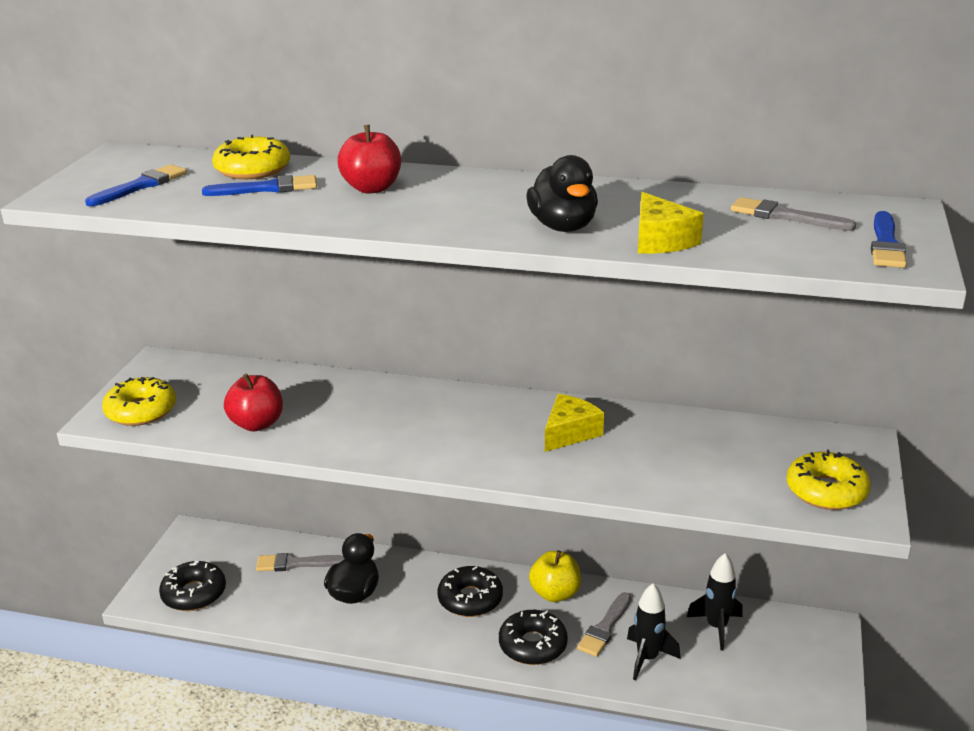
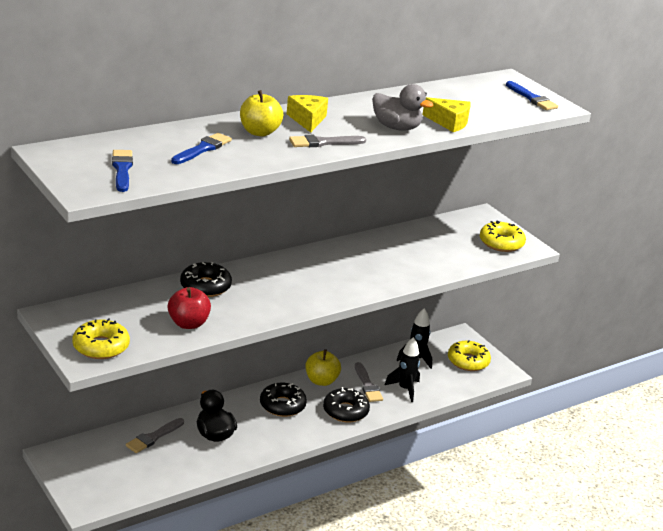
camera: 50 degrees left, 0 degrees up
(194, 594) = (115, 485): black donut -> black donut (205, 286)
(253, 169) = (163, 139): yellow donut -> yellow donut (468, 361)
(372, 188) = (259, 132): red apple -> yellow apple
(563, 227) = (396, 127): black duck -> grey duck
(570, 433) = (358, 260): yellow cheese -> yellow cheese (307, 120)
(785, 216) = (472, 94): grey brush -> grey brush (323, 142)

